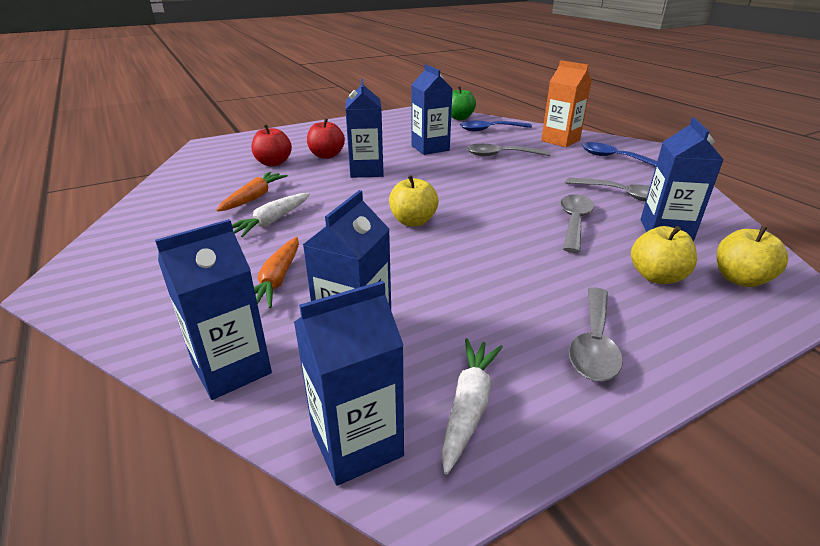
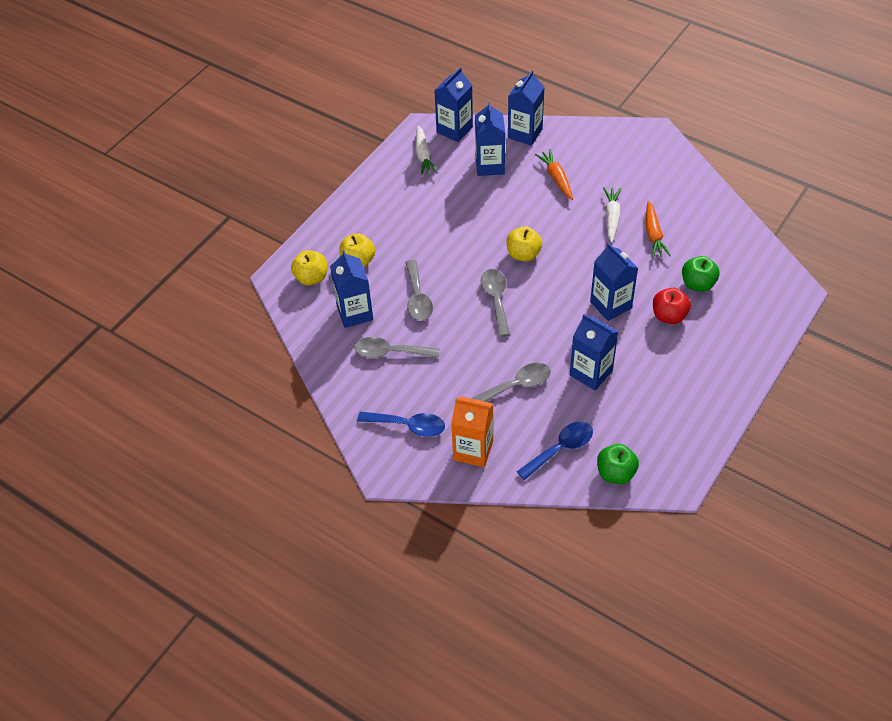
camera: 155 degrees right, 20 degrees up
(273, 163) = (698, 284): red apple -> green apple
(593, 344) = (383, 202): grey spoon -> grey spoon (496, 300)

